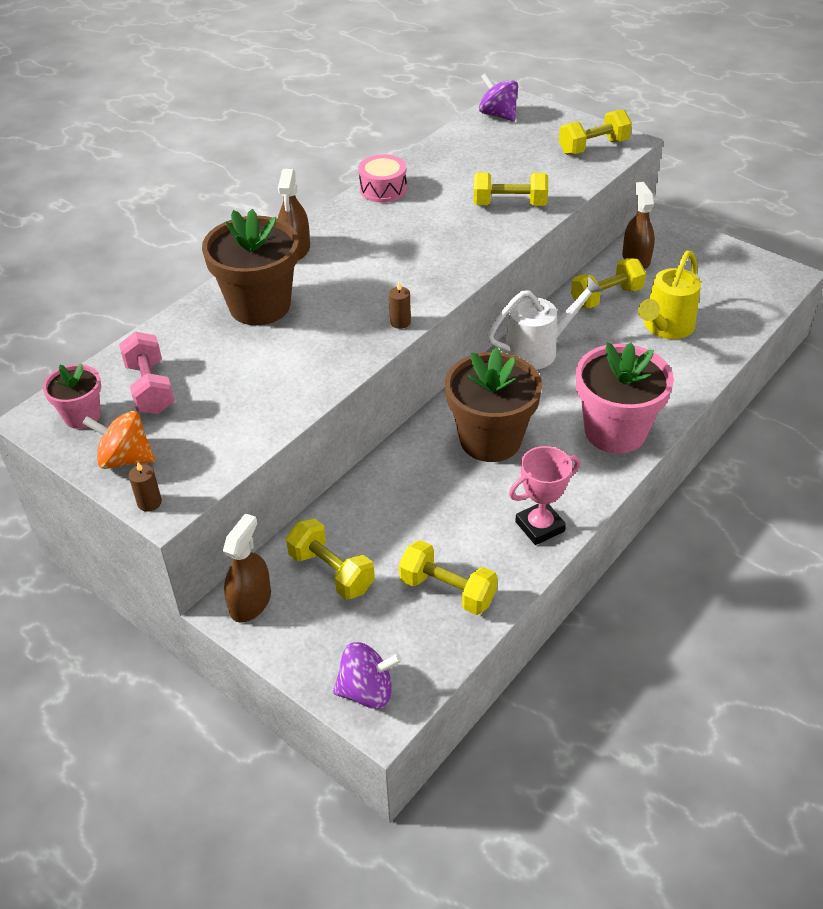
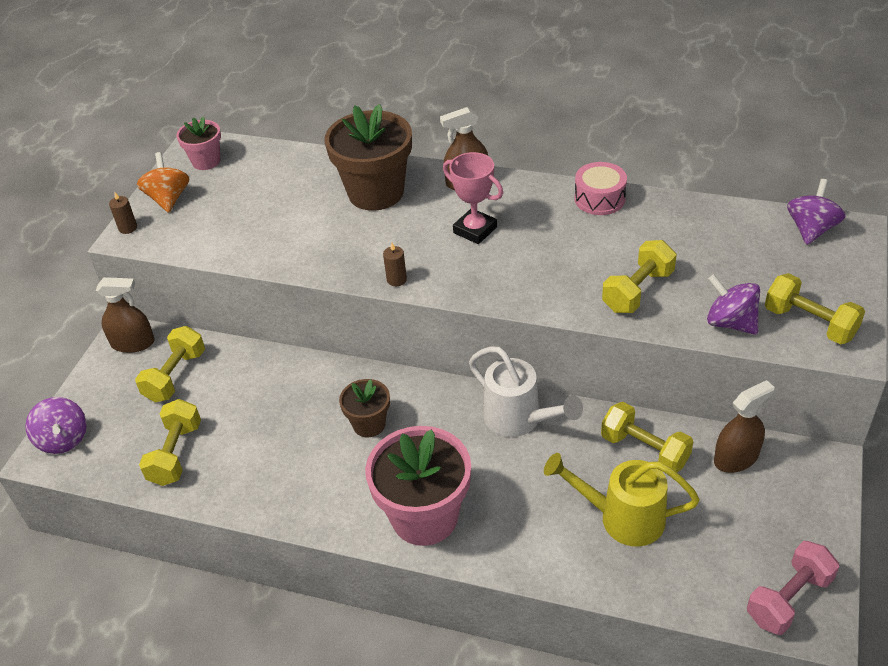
camera: 70 degrees right, 0 degrees up
(150, 388) = (248, 179): pink dumbbell -> pink dumbbell (788, 599)
(490, 440) = (369, 424): brown flower pot -> brown flower pot, size x0.54
(509, 204) = (637, 291): yellow dumbbell -> yellow dumbbell turned 60 degrees clockwise
(539, 526) = (270, 494): pink trophy -> pink trophy (475, 230)
(571, 176) = (730, 322): none -> purple spinning top

